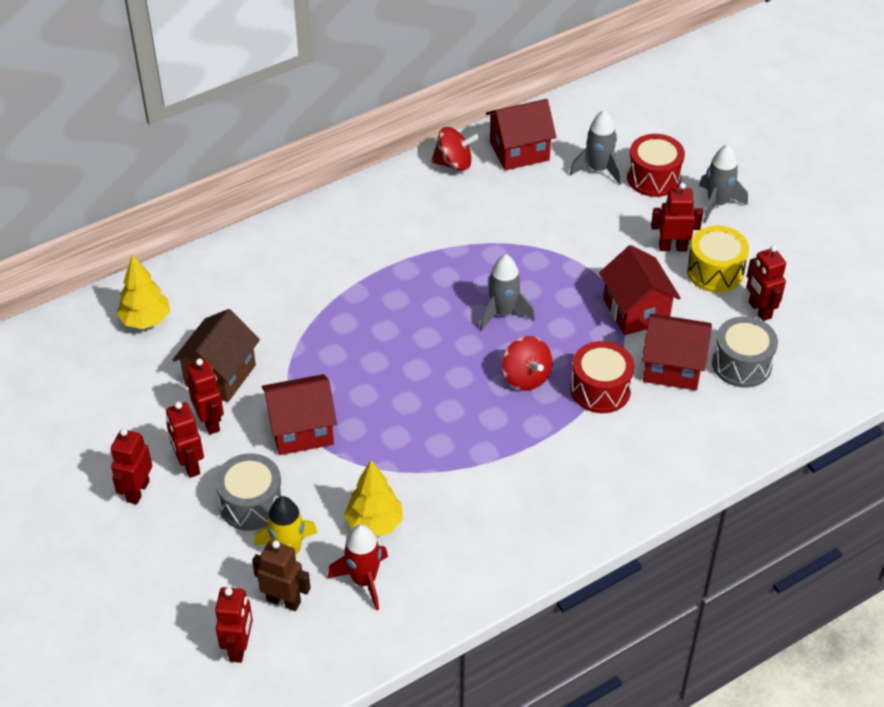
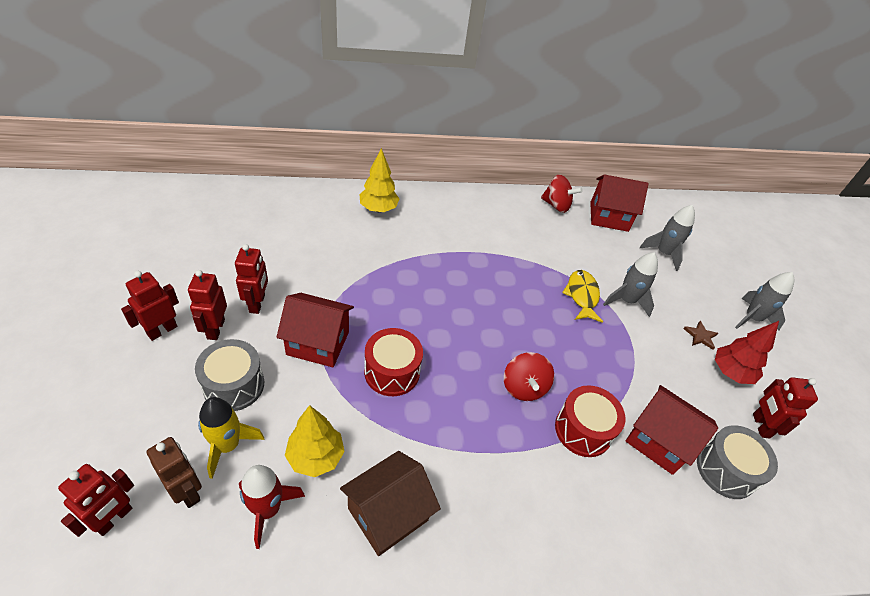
camera: 20 degrees right, 0 degrees up
(146, 321) = (274, 213): yellow tree -> yellow tree (378, 209)
(220, 375) = (292, 273): brown house -> brown house (388, 514)
(503, 313) = (533, 325): grey rocket -> grey rocket (626, 301)
(535, 259) = (582, 296): none -> yellow fish
(636, 311) = (646, 374): red house -> none
(653, 178) = (705, 277): red drum -> red drum (392, 372)
(672, 247) = (700, 336): red robot -> brown star
(715, 271) = (730, 372): yellow drum -> red tree

